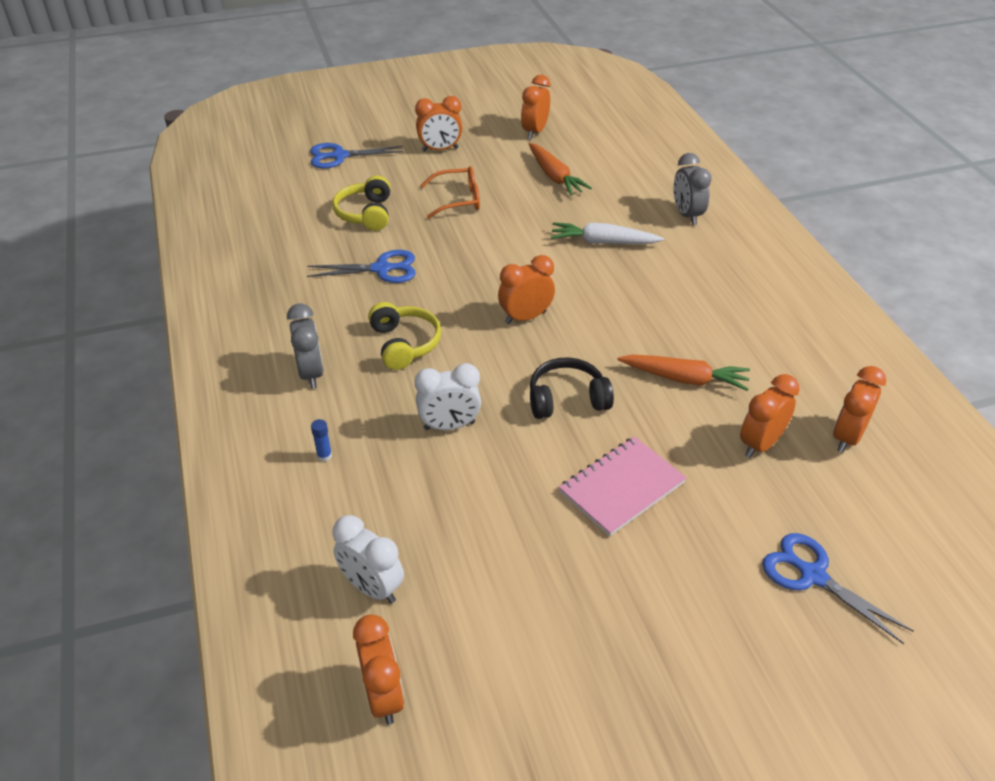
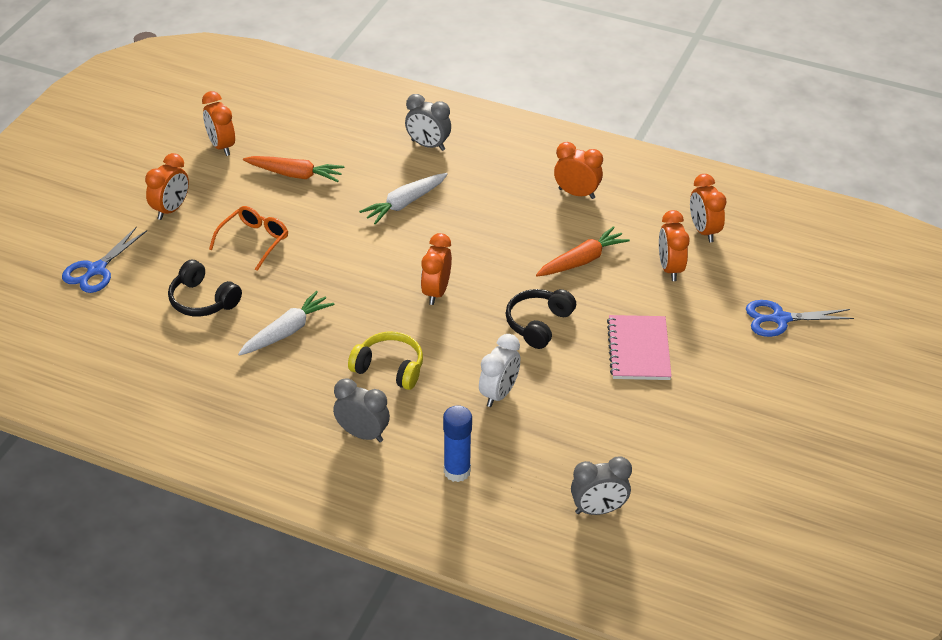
camera: 50 degrees left, 0 degrees up
(324, 456) = (457, 471): blue glue stick -> blue glue stick, size x2.08
(366, 214) = (203, 300): yellow headphones -> black headphones
(372, 587) = (598, 509): white clock -> grey clock
(381, 269) = (286, 331): blue scissors -> white carrot
(383, 696) = (683, 548): orange clock -> orange clock (576, 193)

